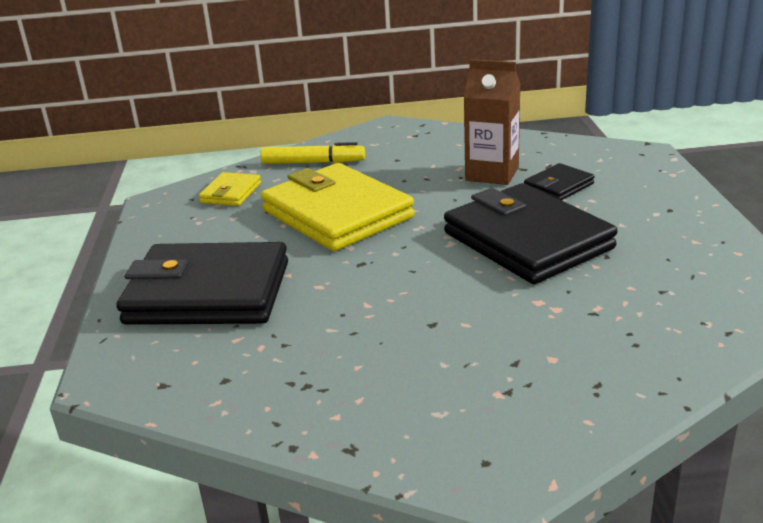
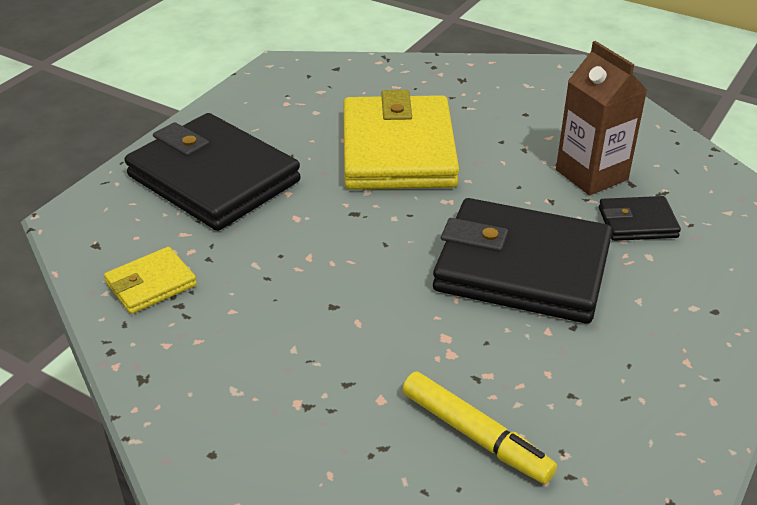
camera: 35 degrees right, 10 degrees up
(231, 193) = (343, 84): yellow wallet -> yellow wallet (151, 284)
(313, 162) = (447, 82): yellow marker -> yellow marker (475, 435)
(527, 241) = (522, 268): black wallet -> black wallet turned 75 degrees counterclockwise

